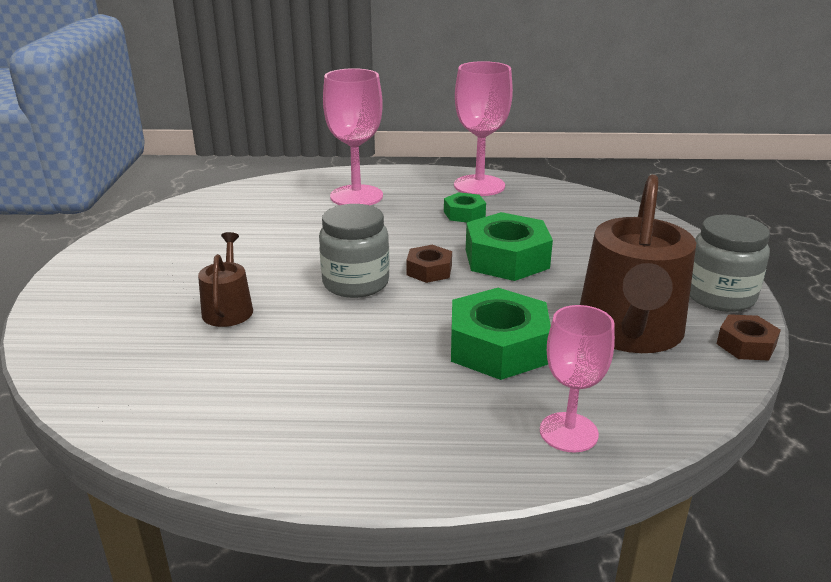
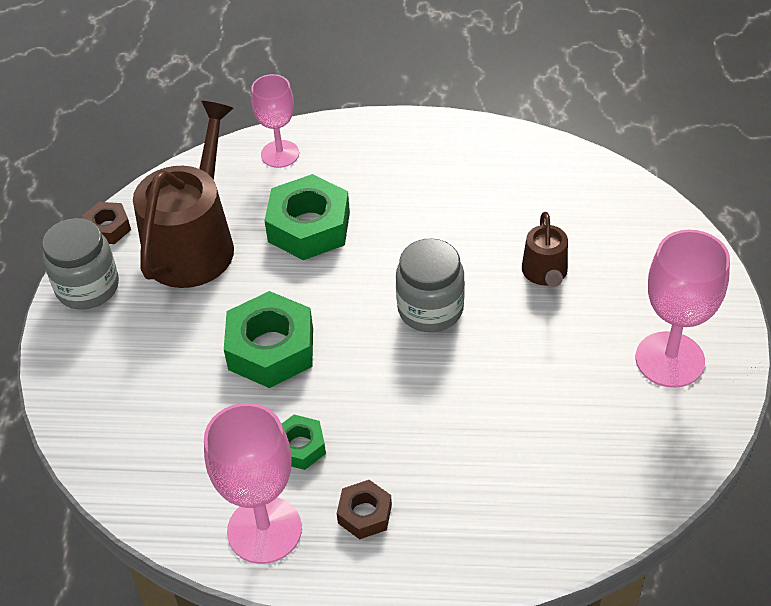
camera: 175 degrees left, 20 degrees up
(356, 196) = (441, 499): pink goblet -> pink goblet (669, 359)
(429, 270) = (355, 329): brown nut -> brown nut (364, 514)

